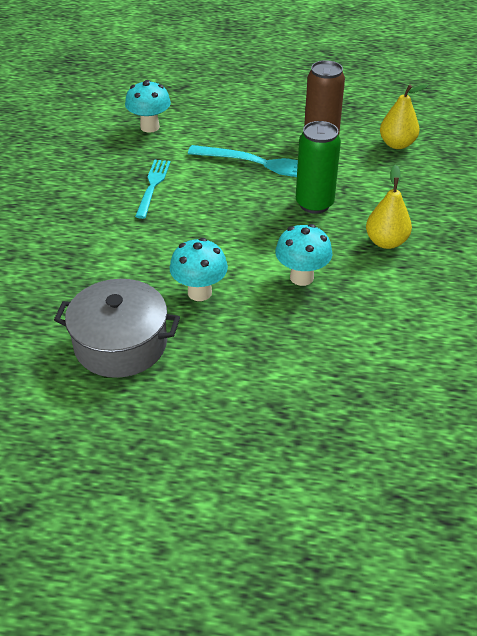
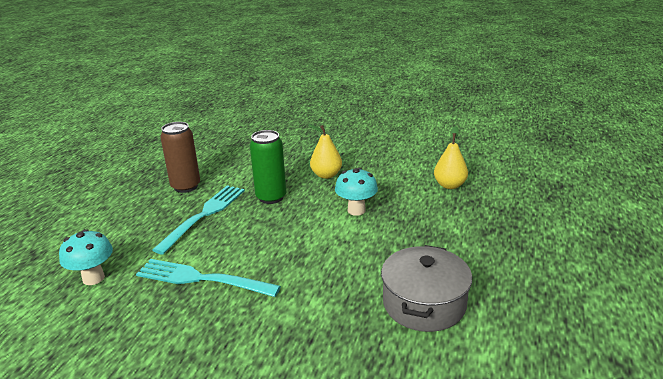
camera: 80 degrees left, 15 degrees down
(153, 186) = (202, 279): turquoise fork -> turquoise fork, size x1.52
(199, 292) = (365, 258): turquoise mushroom -> none
(397, 144) = (214, 158): yellow pear -> yellow pear (449, 185)

